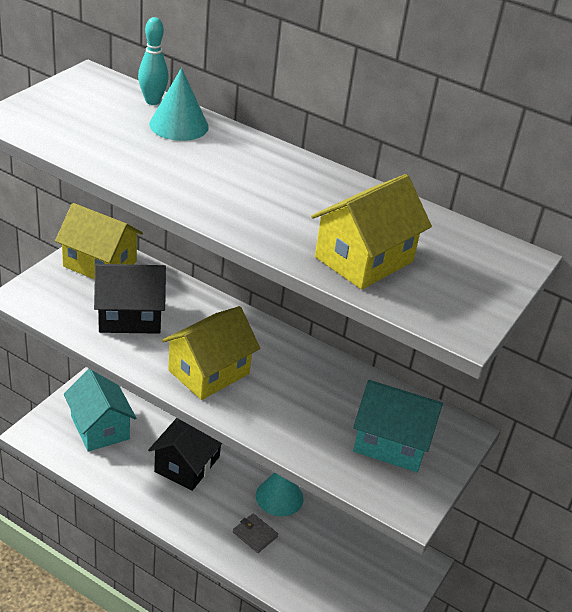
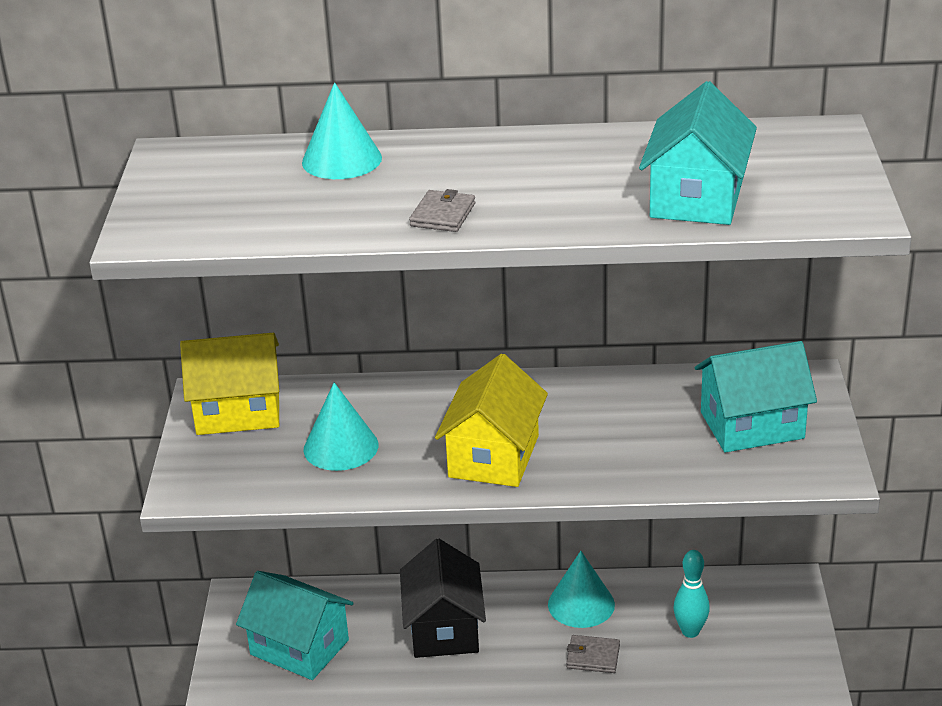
camera: 25 degrees left, 5 degrees down
(130, 317) = (341, 447): black house -> turquoise cone
(152, 101) = (277, 149): turquoise bowling pin -> turquoise bowling pin (690, 631)
(189, 189) = (443, 215): none -> grey wallet
(364, 259) = (697, 198): yellow house -> turquoise house

